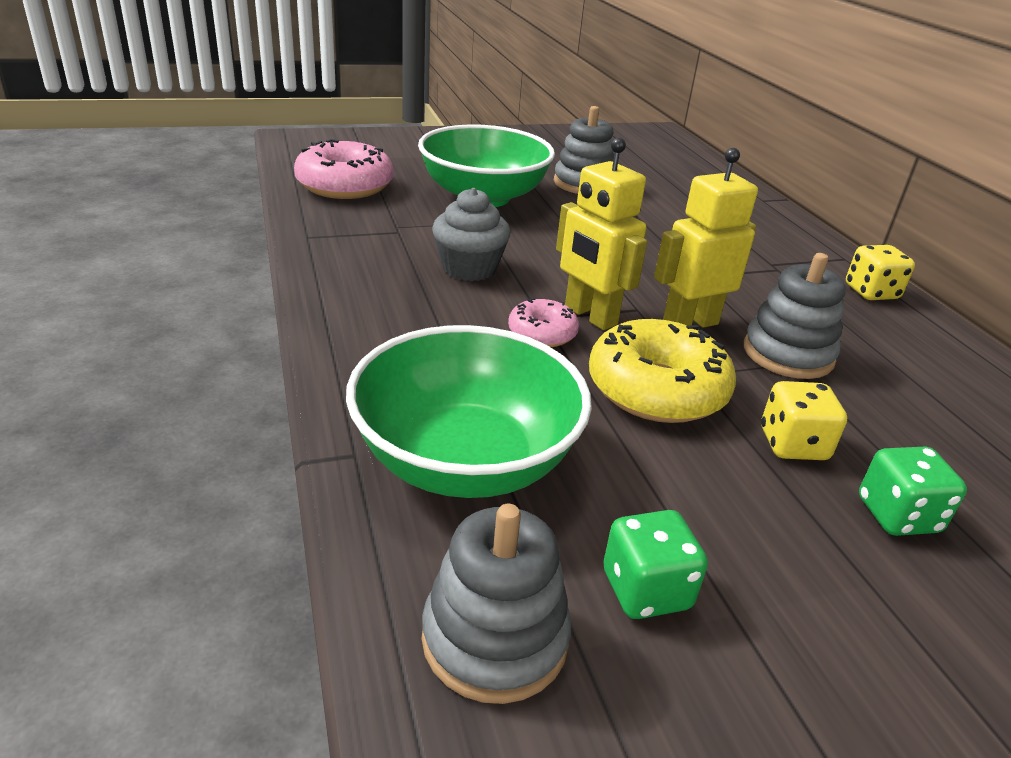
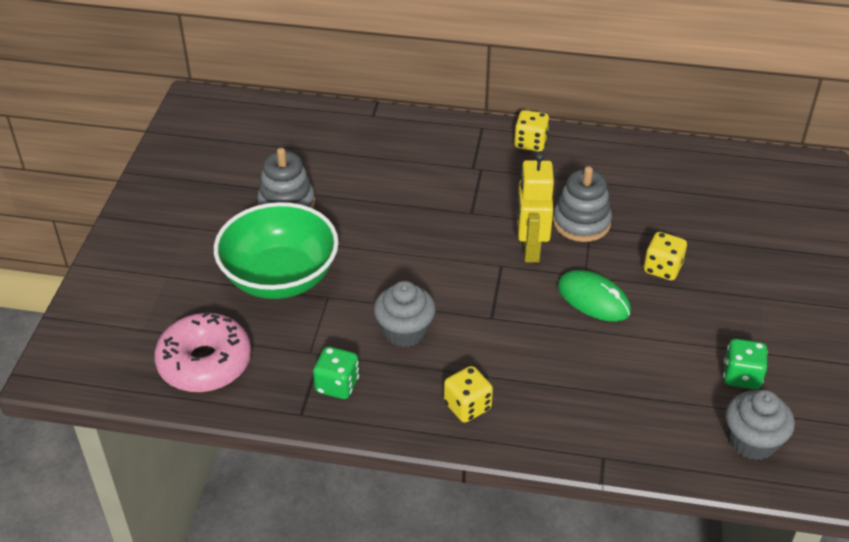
camera: 60 degrees left, 10 degrees up
(381, 326) = (467, 406): none -> yellow dice
(465, 461) = (627, 409): green bowl -> none
(495, 638) = (752, 441): grey stacking toy -> grey cupcake
(542, 333) = (511, 326): pink donut -> none
(590, 316) = (500, 293): yellow robot -> none
(656, 389) = (593, 299): yellow donut -> green mouse
(897, 515) = (725, 261): green dice -> green dice (337, 385)

